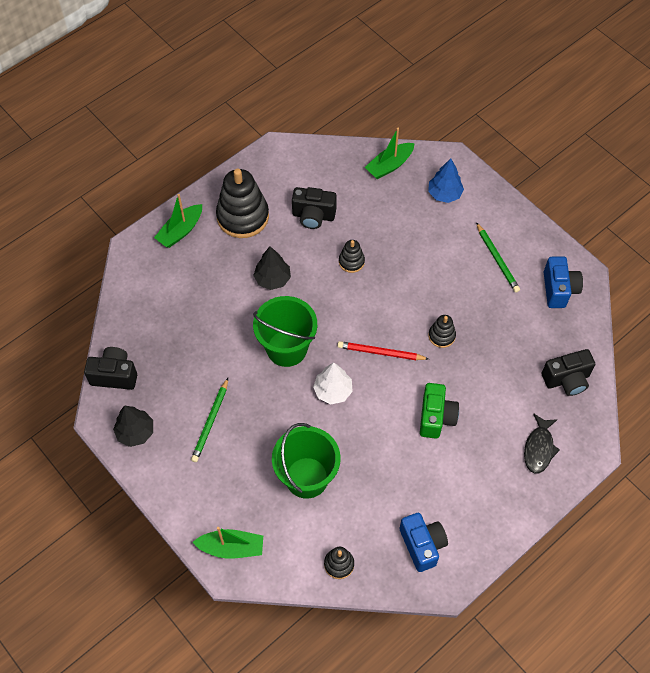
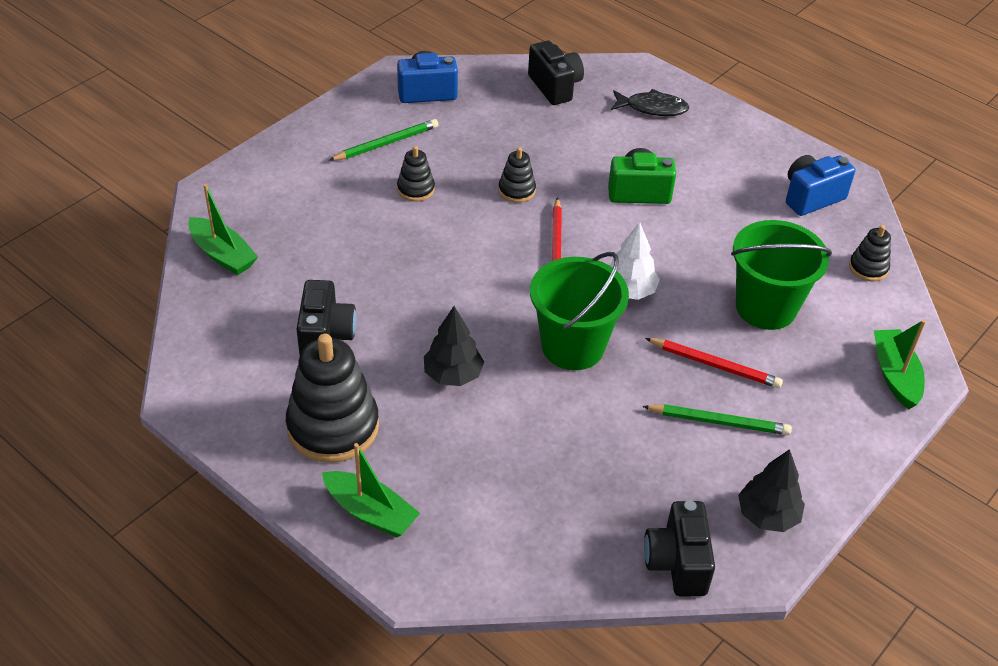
camera: 100 degrees left, 15 degrees down
(258, 430) = (714, 365): none -> red pencil
(351, 262) = (408, 286): black stacking toy -> black stacking toy (416, 189)
(444, 194) = (277, 195): blue tree -> none

